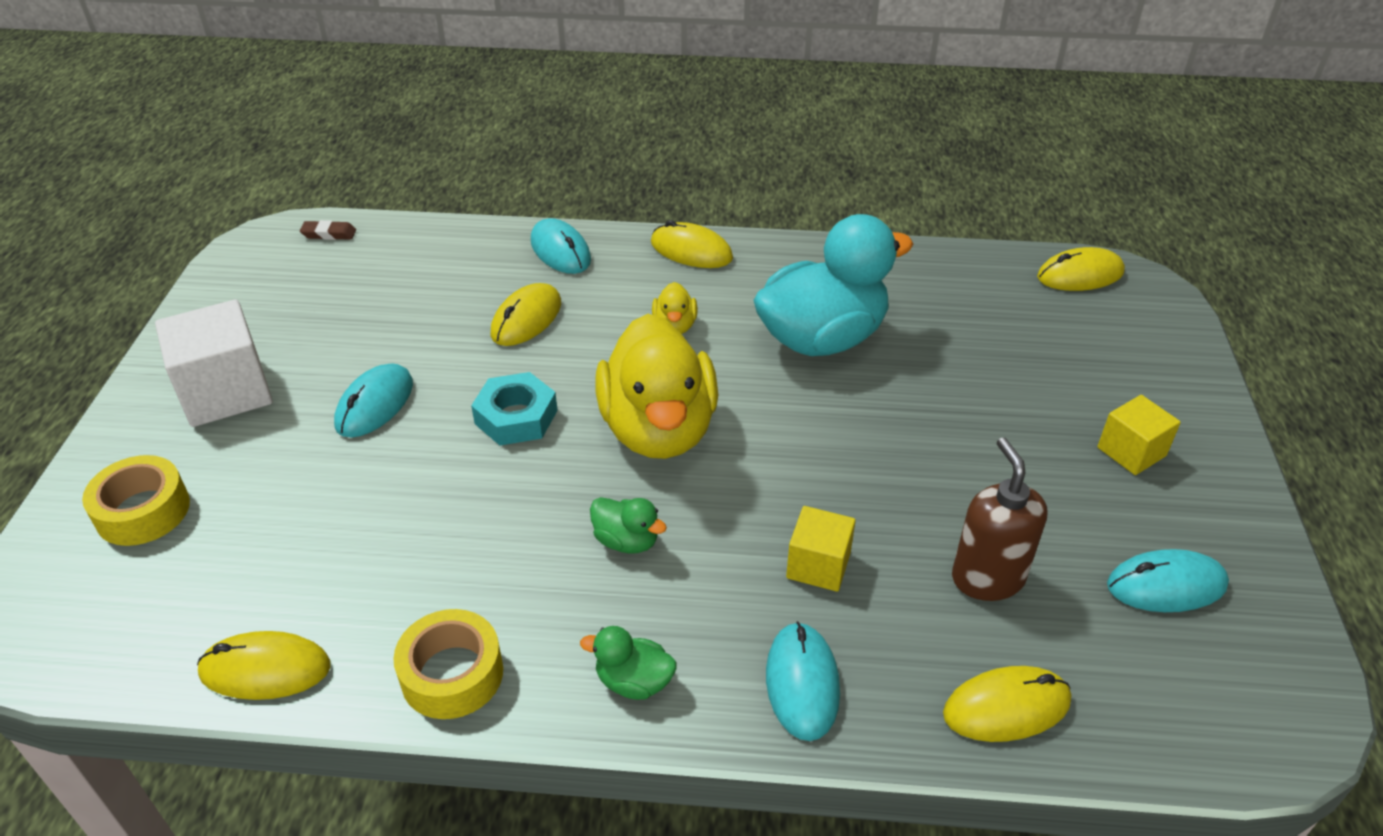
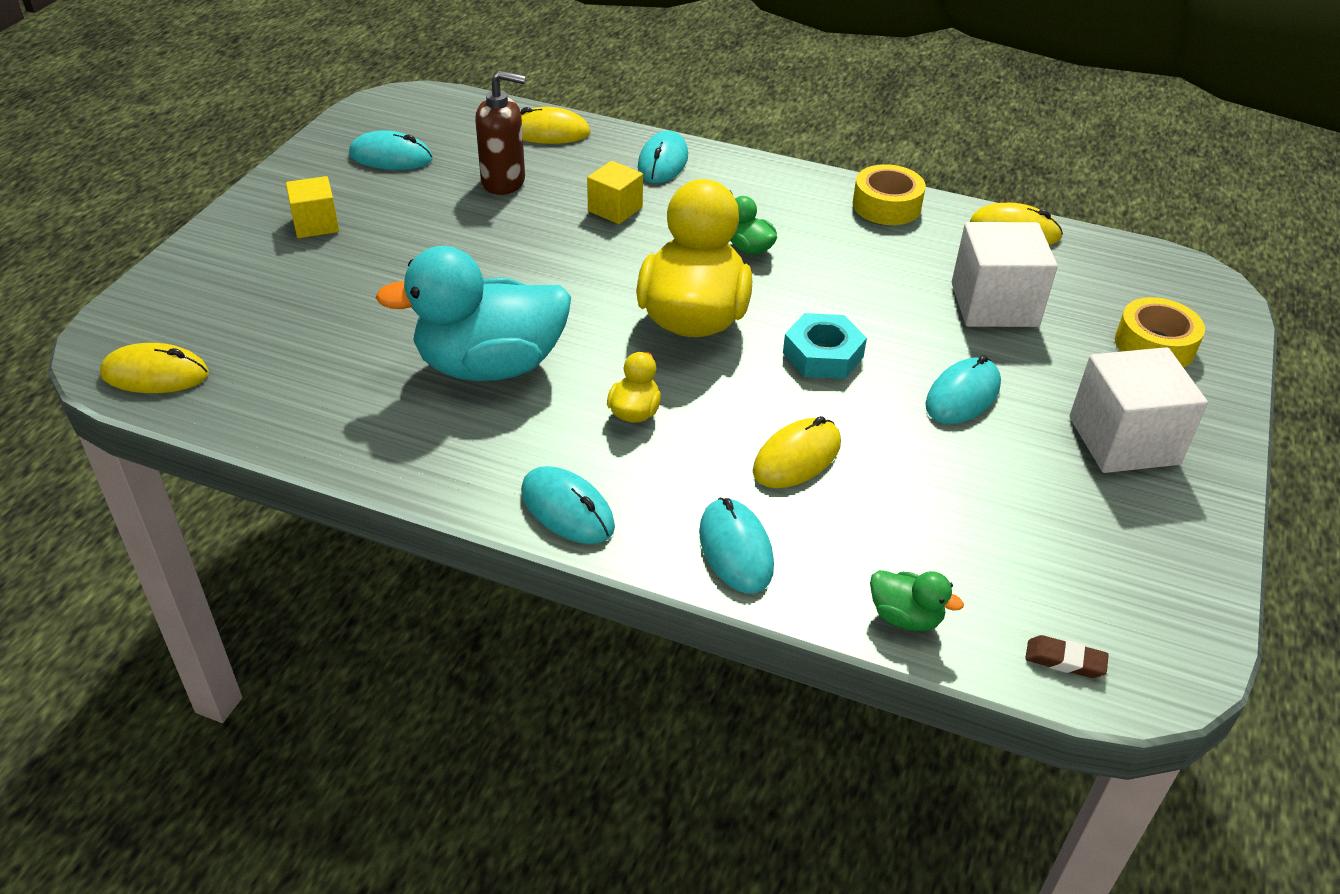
camera: 165 degrees left, 0 degrees up
(321, 526) = (994, 305): none -> white cube
(634, 682) = (768, 181): green duck -> green duck (905, 617)
(691, 251) = (567, 509): yellow mouse -> turquoise mouse
(987, 578) = (504, 182): brown soap dispenser -> brown soap dispenser turned 90 degrees counterclockwise

